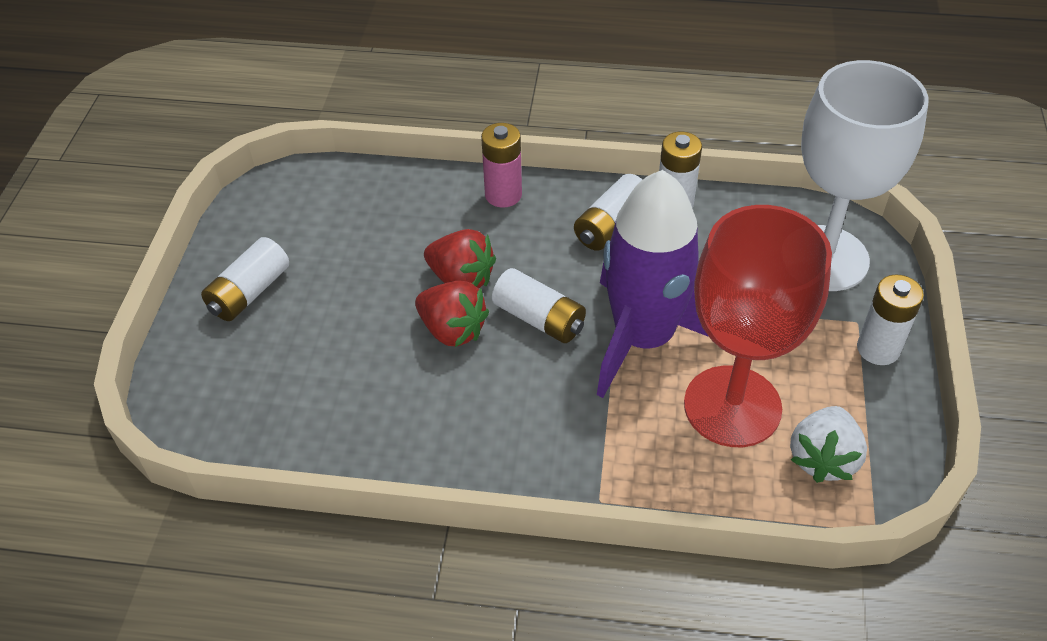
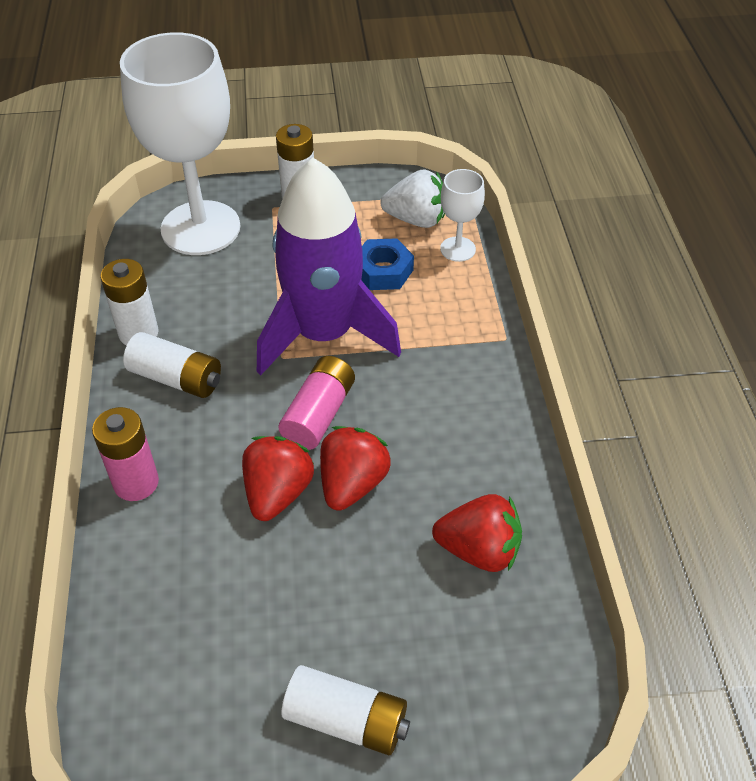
camera: 105 degrees left, 0 degrees up
(349, 406) = (479, 550): none -> red strawberry
(539, 318) = (319, 414): white battery -> pink battery
(732, 406) = (383, 271): red goblet -> blue nut
(761, 490) = (458, 249): none -> white goblet

